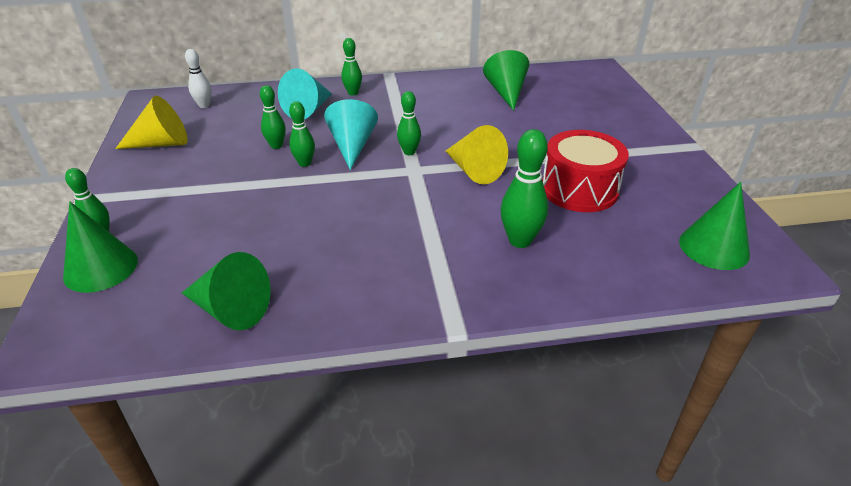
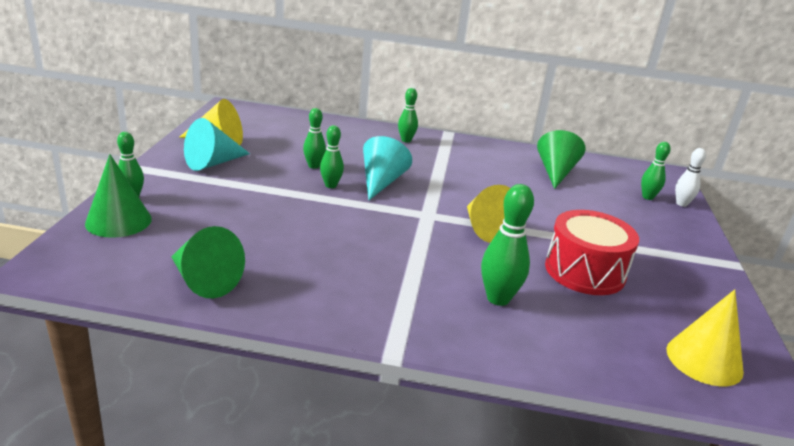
camera: 15 degrees right, 10 degrees down
(204, 105) = (269, 121): white bowling pin -> white bowling pin (681, 204)
(308, 109) = (358, 144): turquoise cone -> turquoise cone (213, 163)
(409, 152) = (431, 199): green bowling pin -> green bowling pin (647, 197)
(714, 247) = (704, 360): green cone -> yellow cone

